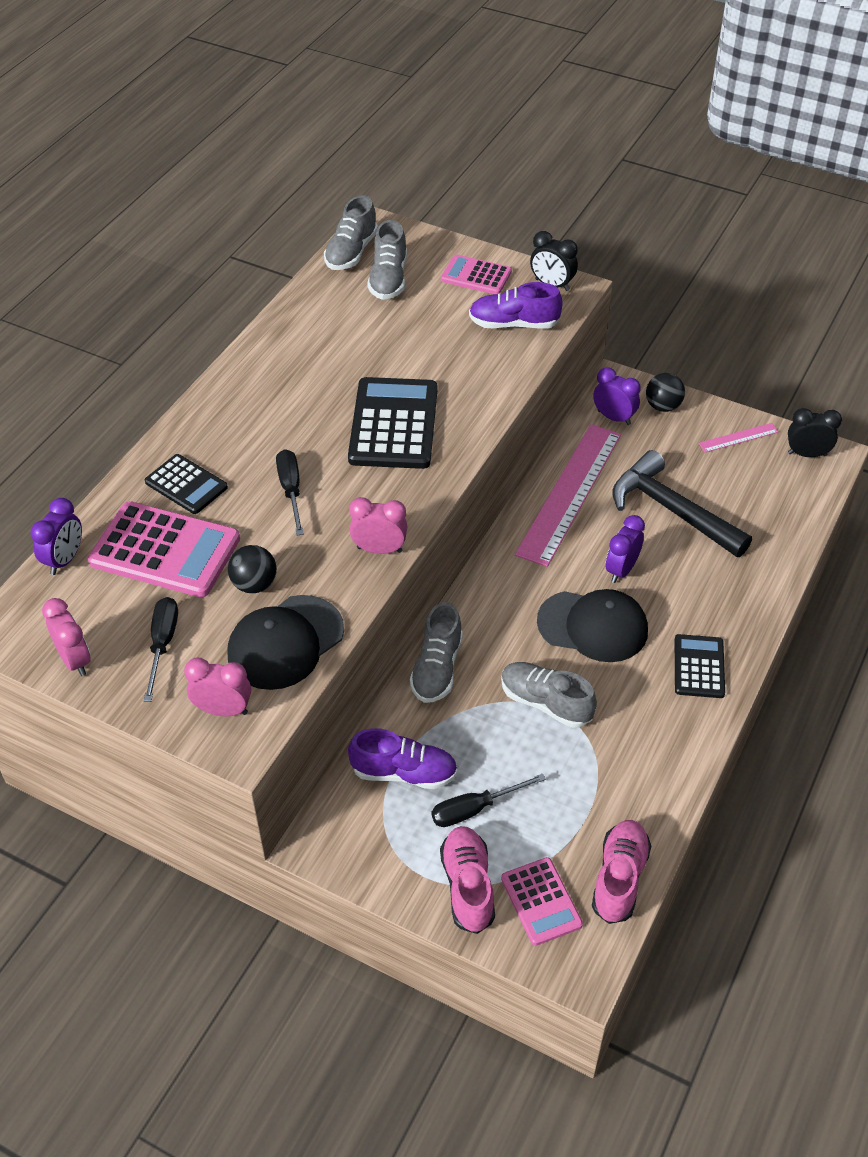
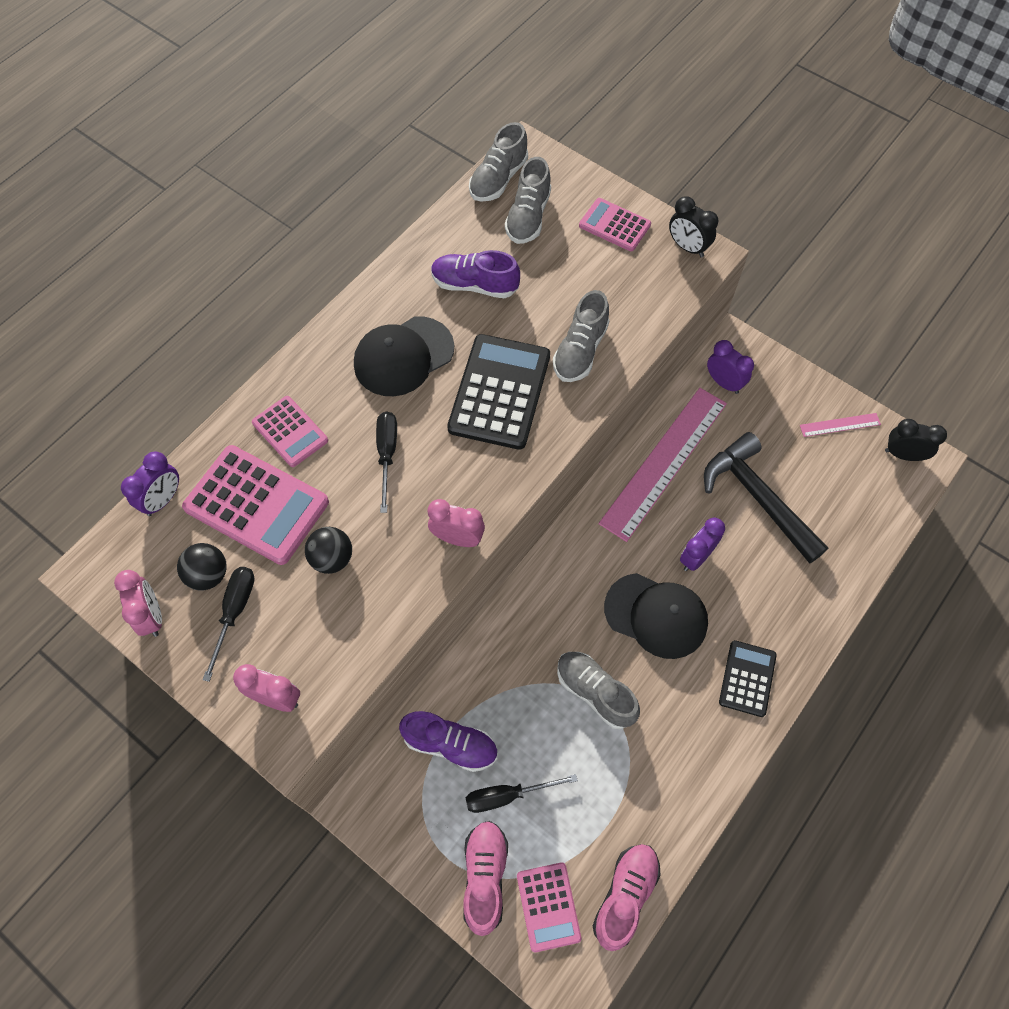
camera: 10 degrees right, 15 degrees up
(186, 485) = (290, 432): black calculator -> pink calculator
(285, 642) = (348, 631): black cap -> black cap (403, 356)
(437, 668) = (502, 636): grey shoe -> grey shoe (580, 350)
(514, 324) = (640, 289): purple shoe -> purple shoe (475, 285)
(663, 406) = (773, 377): black ball -> black ball (208, 575)

